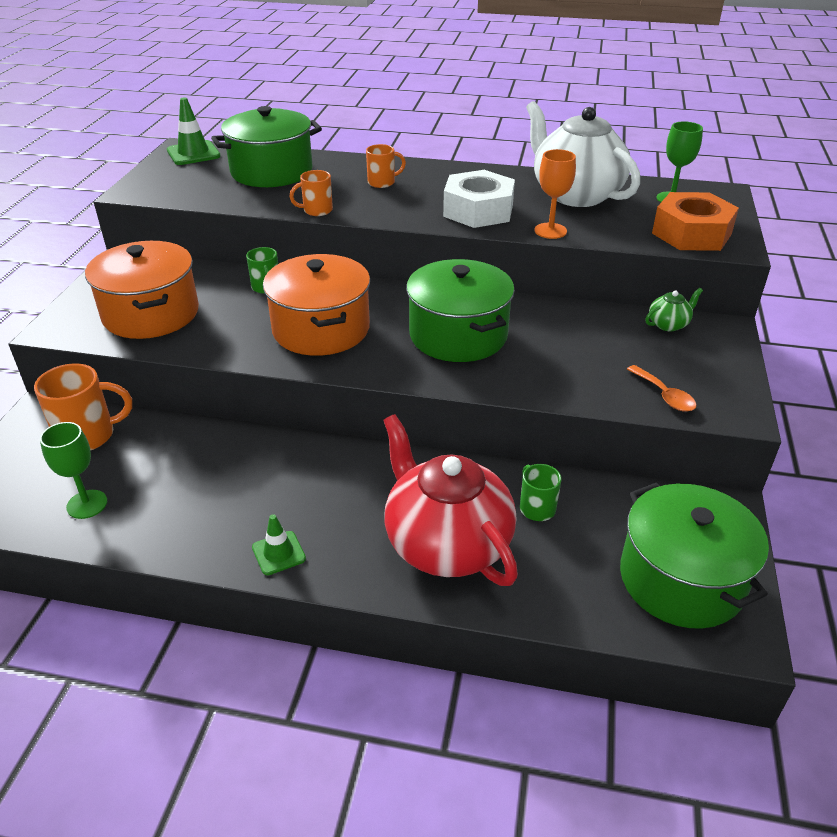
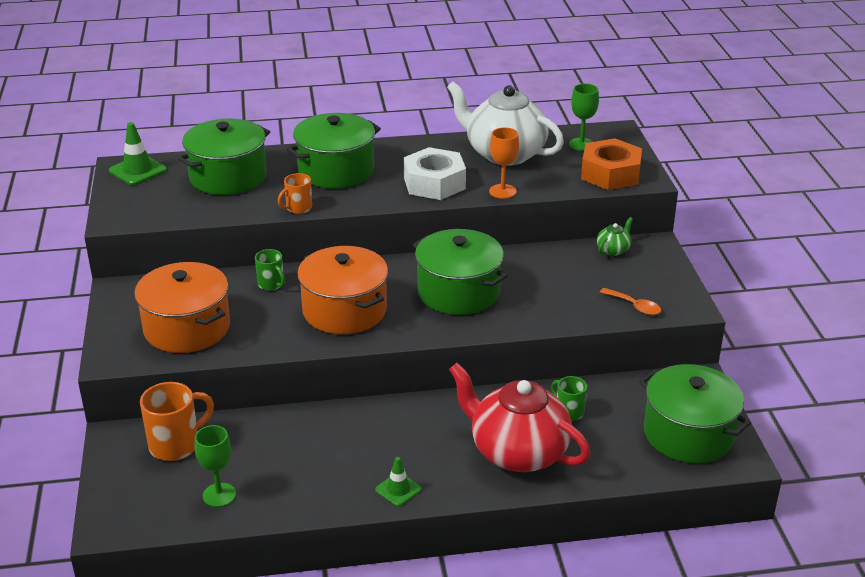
camera: 20 degrees left, 5 degrees down
(382, 182) = (336, 170): orange mug -> green pot

